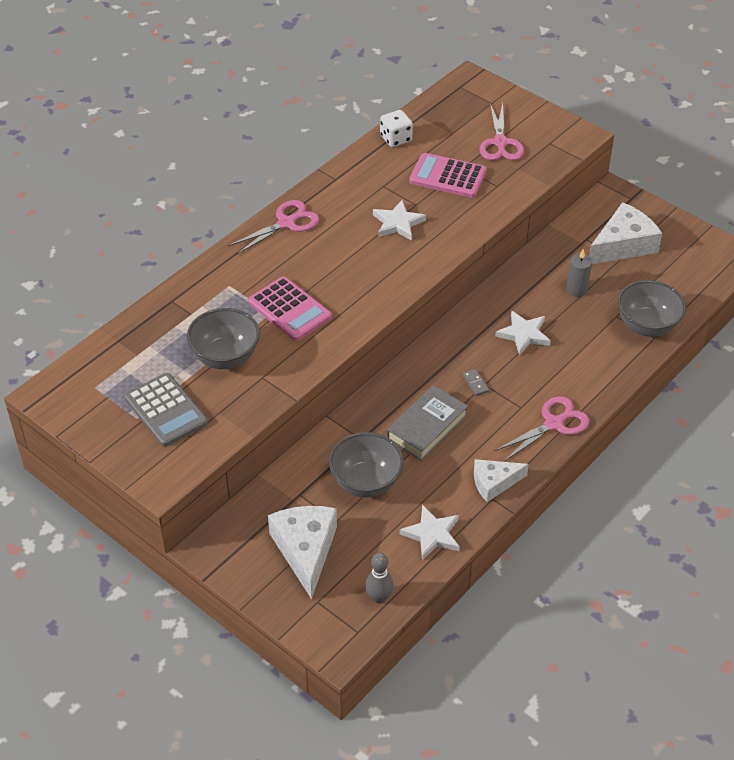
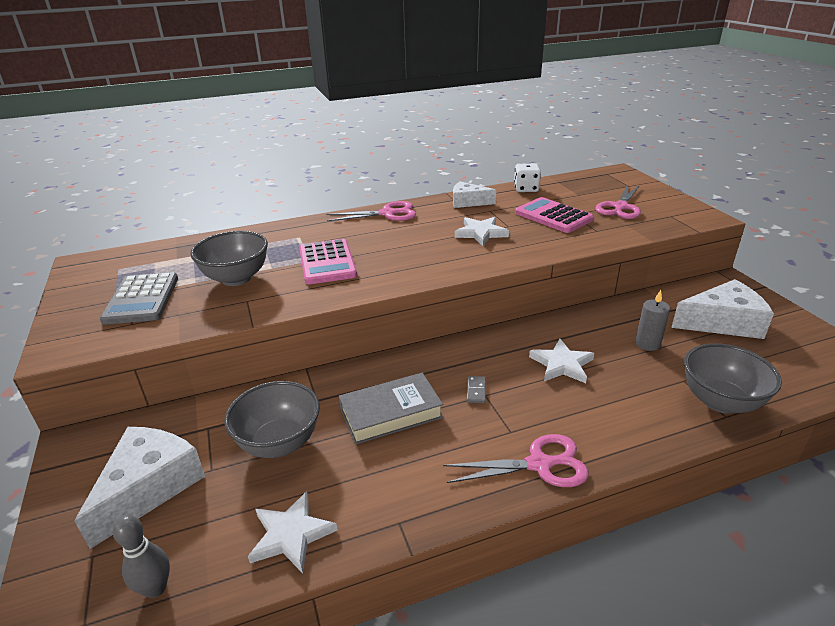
camera: 30 degrees right, 15 degrees down
(494, 483) = (416, 504): white cheese -> white cheese (468, 202)

